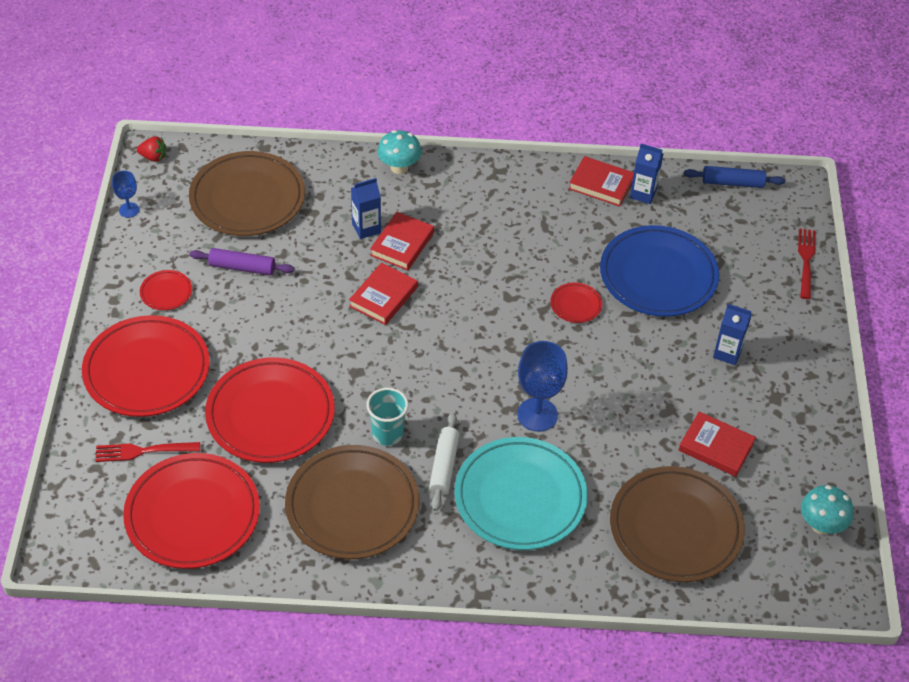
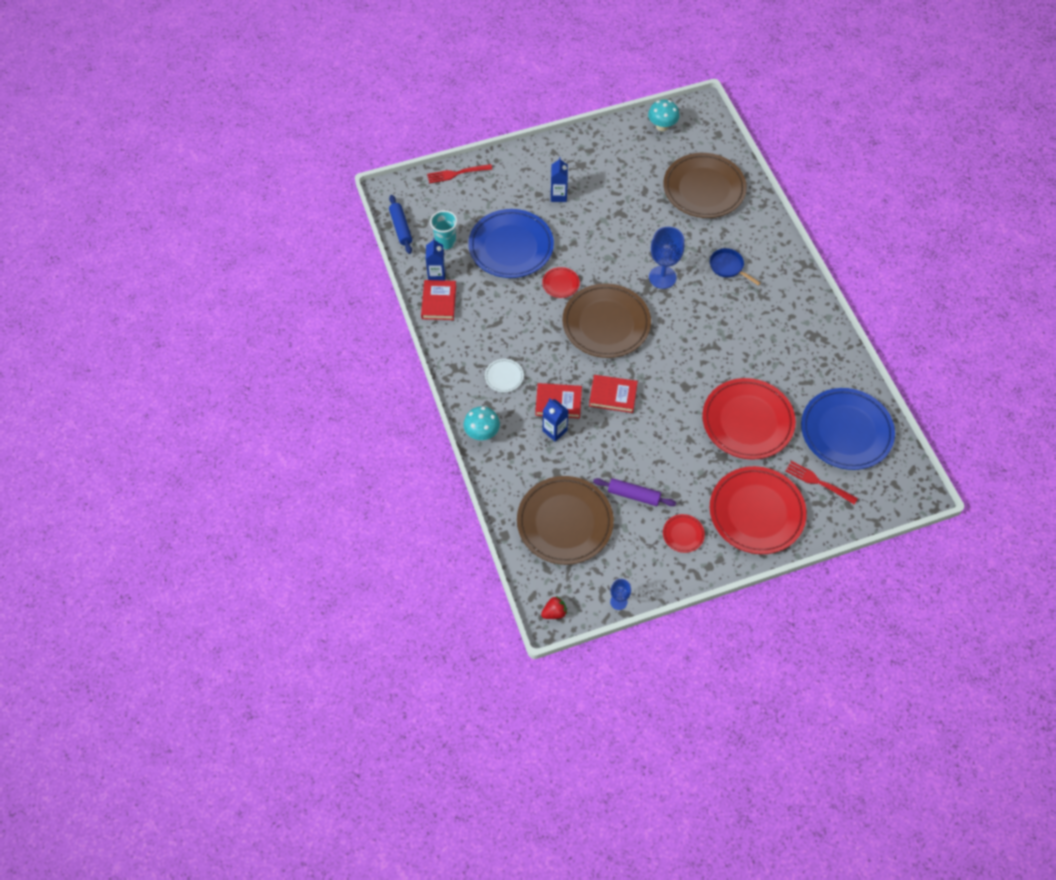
camera: 110 degrees left, 10 degrees up
(144, 451) = (818, 482): red fork -> red fork turned 150 degrees clockwise
(153, 157) = (554, 612): red strawberry -> red strawberry turned 75 degrees clockwise
(192, 515) = (846, 431): red plate -> blue plate
(242, 267) = (633, 495): purple rolling pin -> purple rolling pin turned 60 degrees counterclockwise
(352, 506) = (786, 349): brown plate -> brown plate (606, 324)
(387, 434) = (723, 350): turquoise cup -> turquoise cup (445, 242)
(443, 466) = (729, 312): white rolling pin -> none
(464, 208) = (504, 377): none -> white plate
(520, 497) = (728, 267): turquoise plate -> blue pan
(716, 447) = (635, 184): red book -> none

